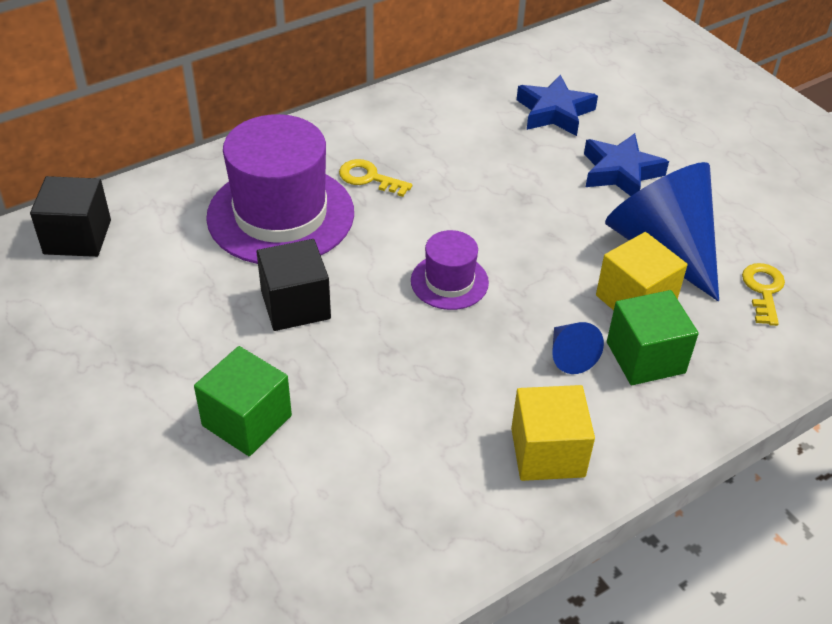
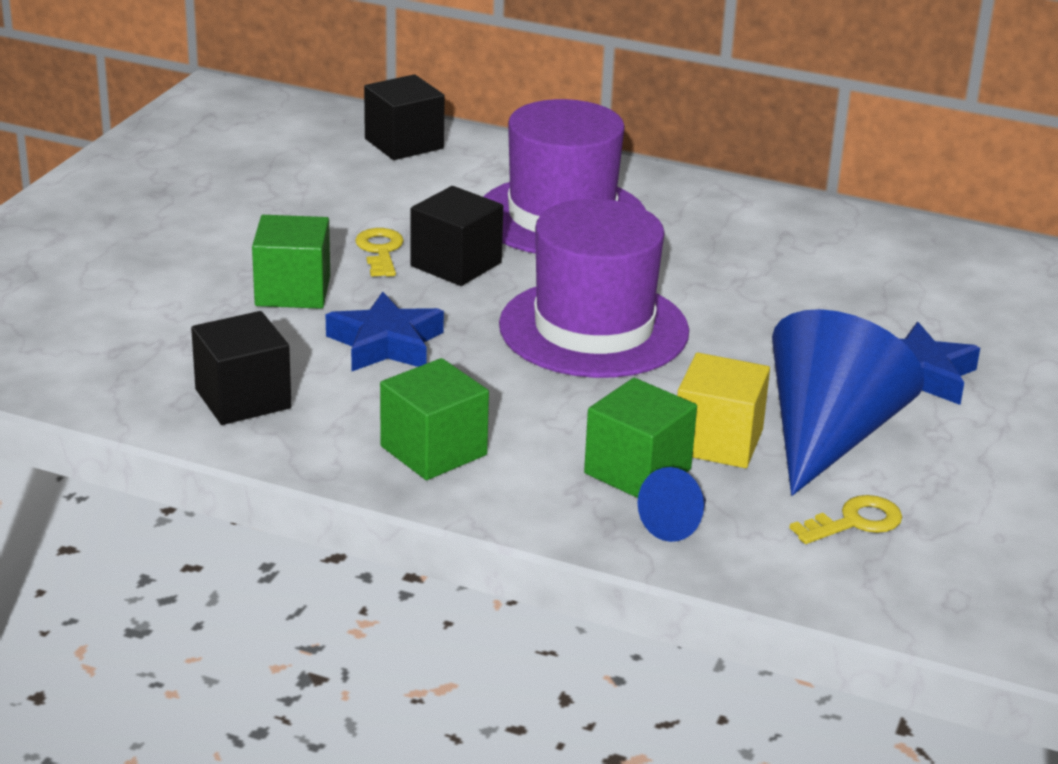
camera: 55 degrees right, 15 degrees down
(369, 178) = (679, 240): yellow key -> yellow key (380, 251)
(388, 535) = (243, 399): none -> black cube
(449, 281) = (593, 328): purple hat -> purple hat, size x1.99
(547, 452) = (433, 451): yellow cube -> green cube
(554, 112) = (957, 305): blue star -> blue star (385, 344)
(570, 356) = (580, 426): blue cone -> blue cone (676, 524)

